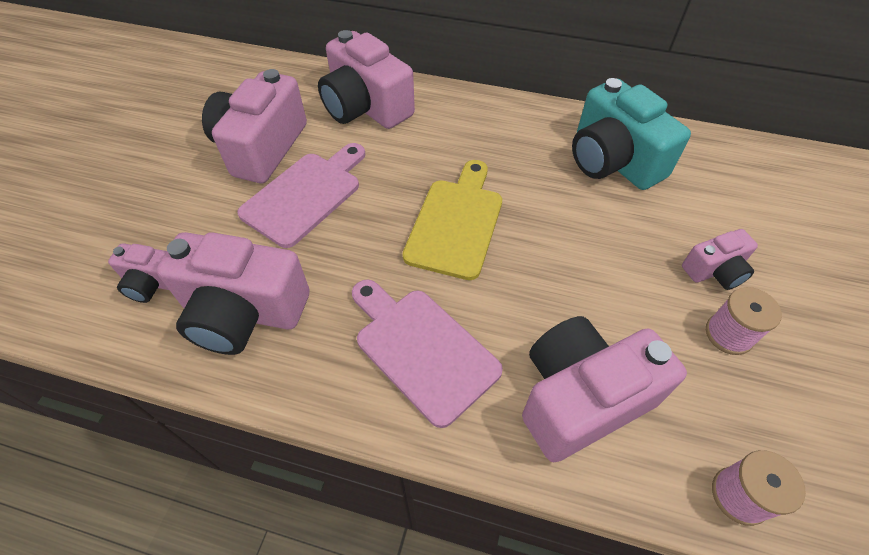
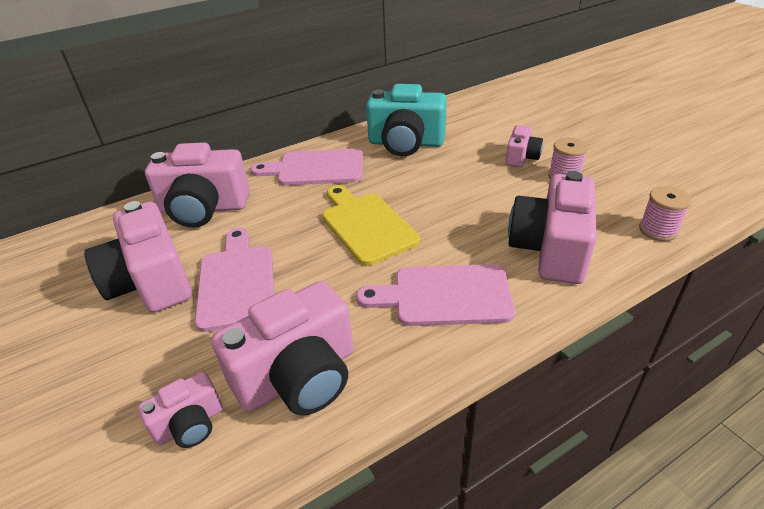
camera: 45 degrees left, 15 degrees down
(494, 129) = (315, 168): none -> pink cutting board

